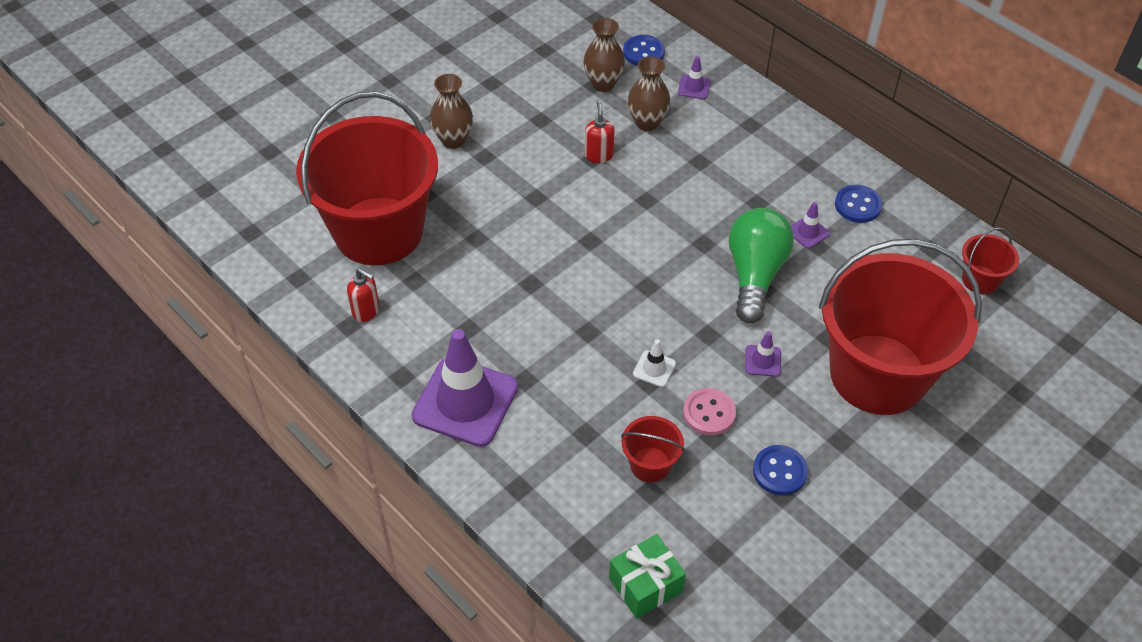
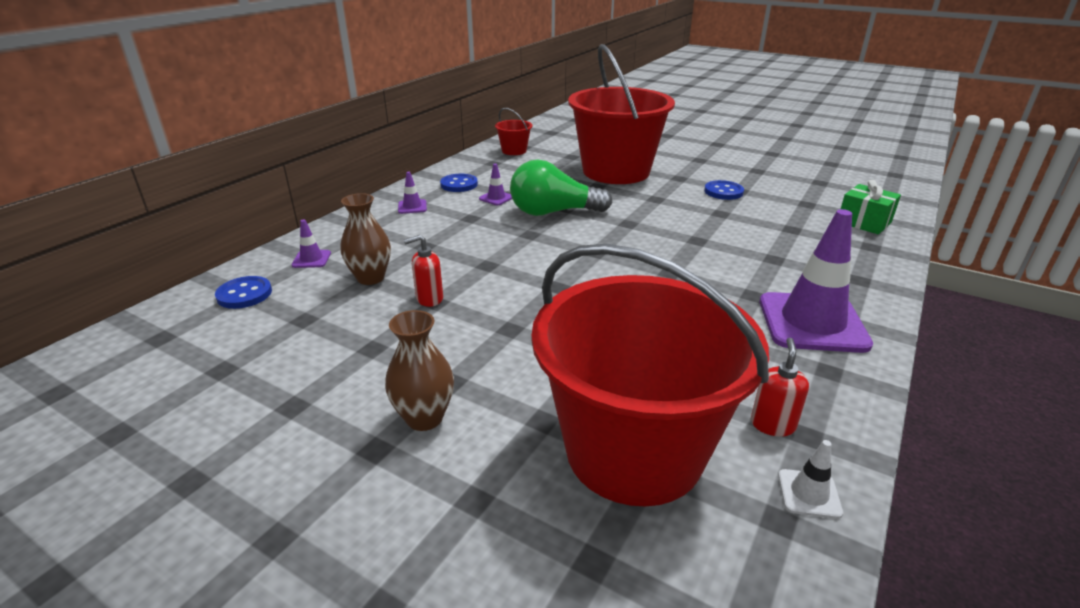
camera: 105 degrees left, 20 degrees down
(603, 84) = (302, 313): brown vase -> none
(650, 464) = (770, 231): red bucket -> none
(654, 369) = (681, 239): white traffic cone -> white traffic cone (809, 494)
(709, 413) = (701, 216): pink button -> none
(763, 361) = (636, 203): purple traffic cone -> purple traffic cone (412, 207)

